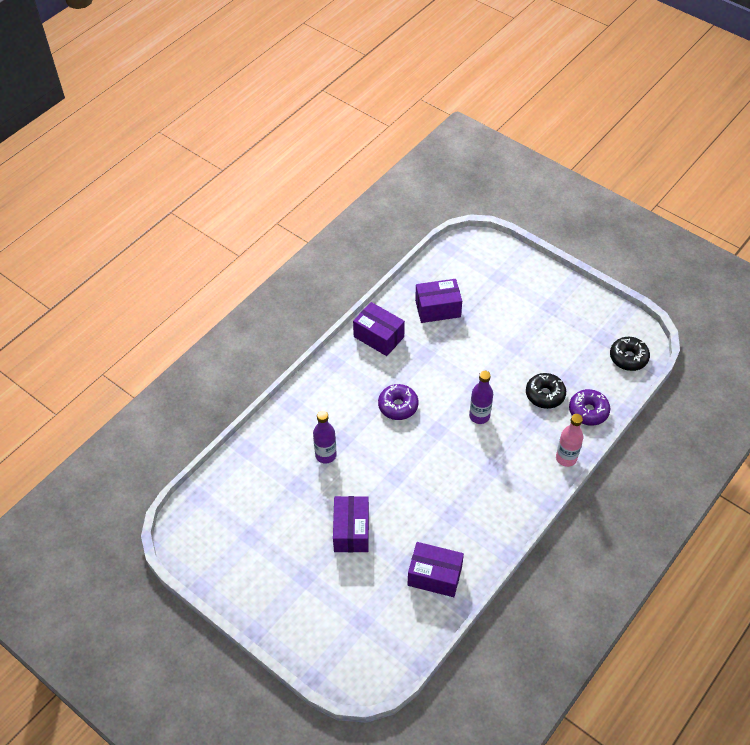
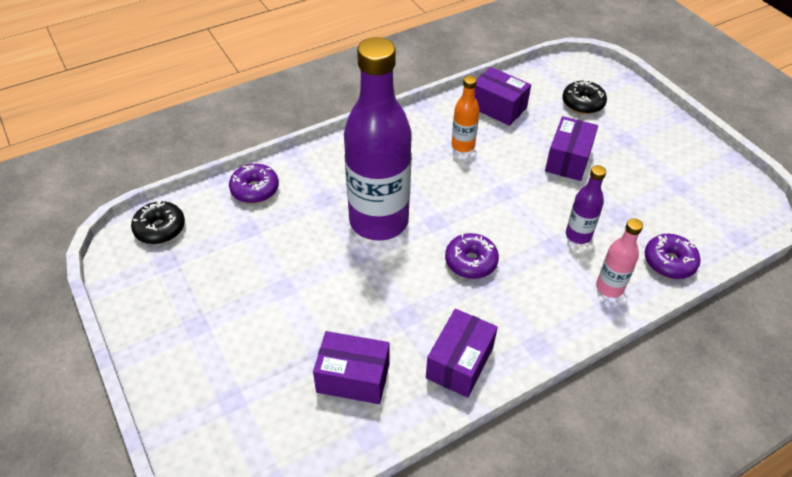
camera: 160 degrees left, 5 degrees down
(253, 454) = (669, 262): none -> purple donut
(379, 337) = (459, 363): purple box -> purple box turned 60 degrees clockwise
(448, 515) = (463, 145): none -> orange bottle
(479, 416) = (379, 221): purple bottle -> purple bottle, size x2.28
(545, 395) = (289, 220): black donut -> black donut (583, 103)
(566, 458) = (313, 156): pink bottle -> pink bottle (609, 287)

